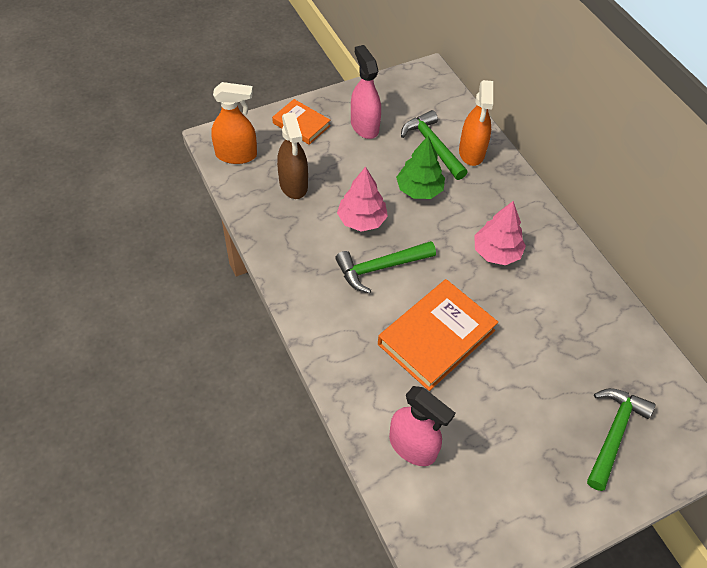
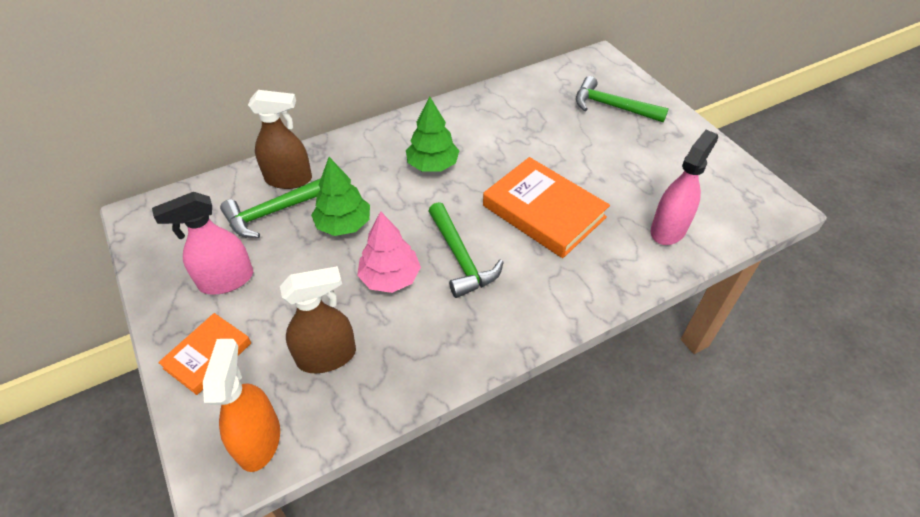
camera: 90 degrees left, 5 degrees down
(471, 152) = (289, 179): orange spray bottle -> brown spray bottle
(496, 252) = (432, 165): pink tree -> green tree

